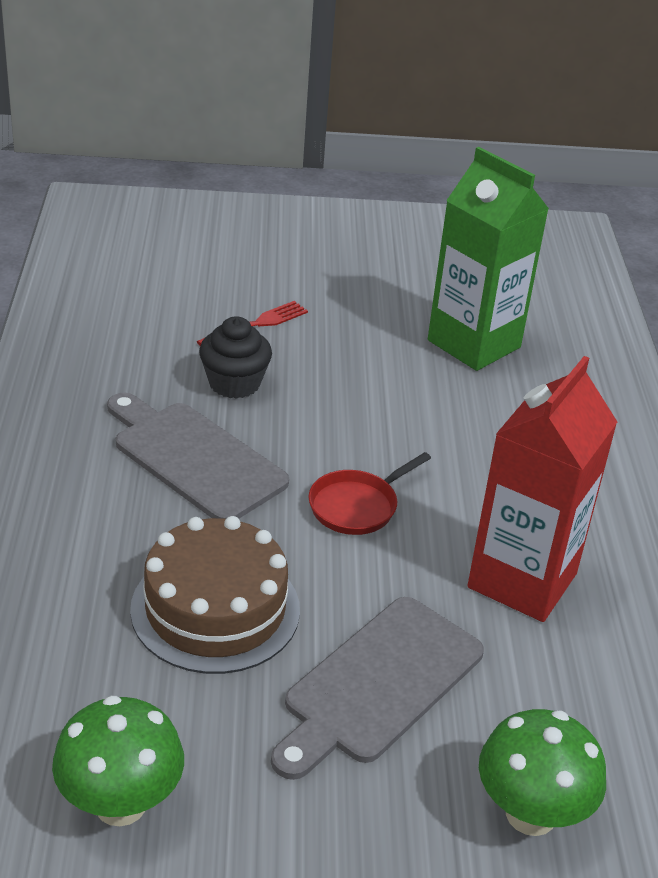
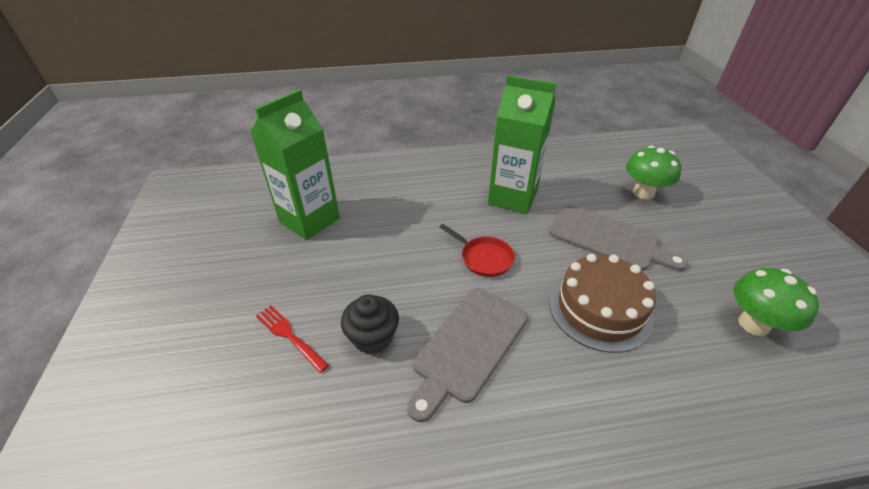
camera: 95 degrees left, 5 degrees up
(522, 580) = (512, 197): red carton -> green carton

